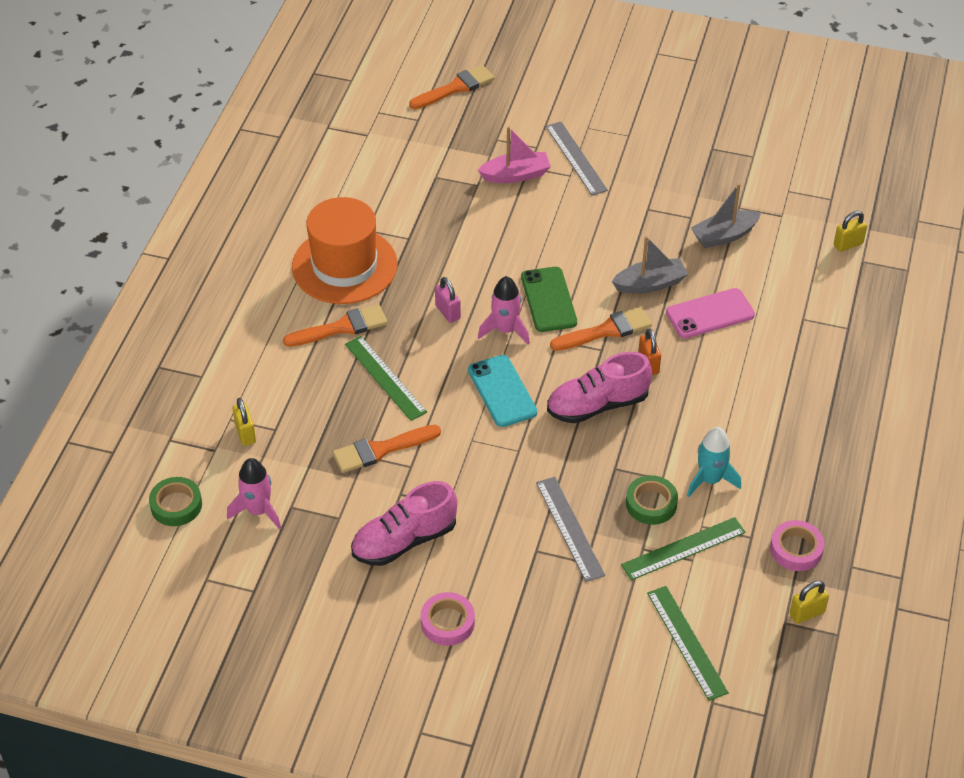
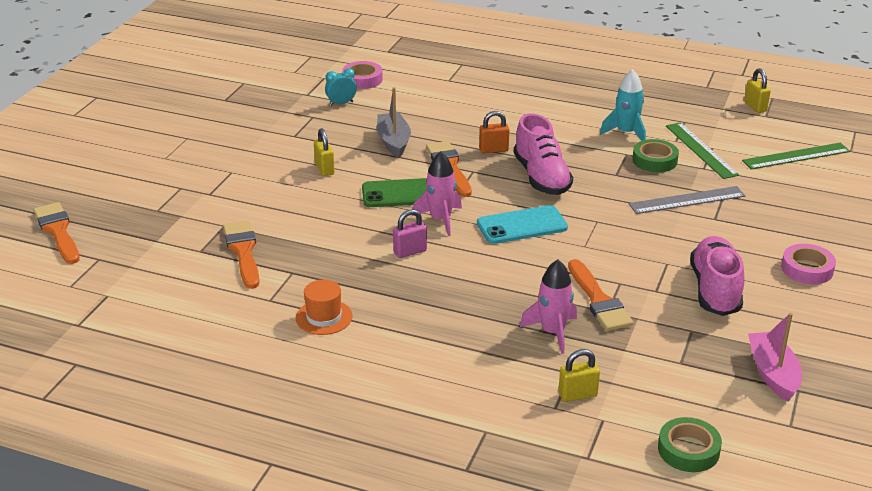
camera: 85 degrees left, 15 degrees down
(258, 511) = (689, 386): pink rocket -> pink rocket (552, 332)
(341, 327) = (421, 322): orange brush -> orange brush (243, 251)
(344, 266) = (324, 317): orange hat -> orange hat, size x0.46
(385, 378) = (499, 294): green ruler -> none
(404, 541) = (715, 290): pink shoe -> pink shoe turned 150 degrees counterclockwise
(516, 175) = (218, 201): pink boat -> pink boat (773, 374)
(576, 158) = (207, 167): grey ruler -> none
(710, 314) = (436, 117): pink phone -> none
(724, 236) = (341, 103): grey boat -> turquoise clock
(796, 549) = (694, 105): pink tape -> pink tape (362, 79)
(848, 244) = (367, 54): yellow padlock -> yellow padlock (324, 169)

